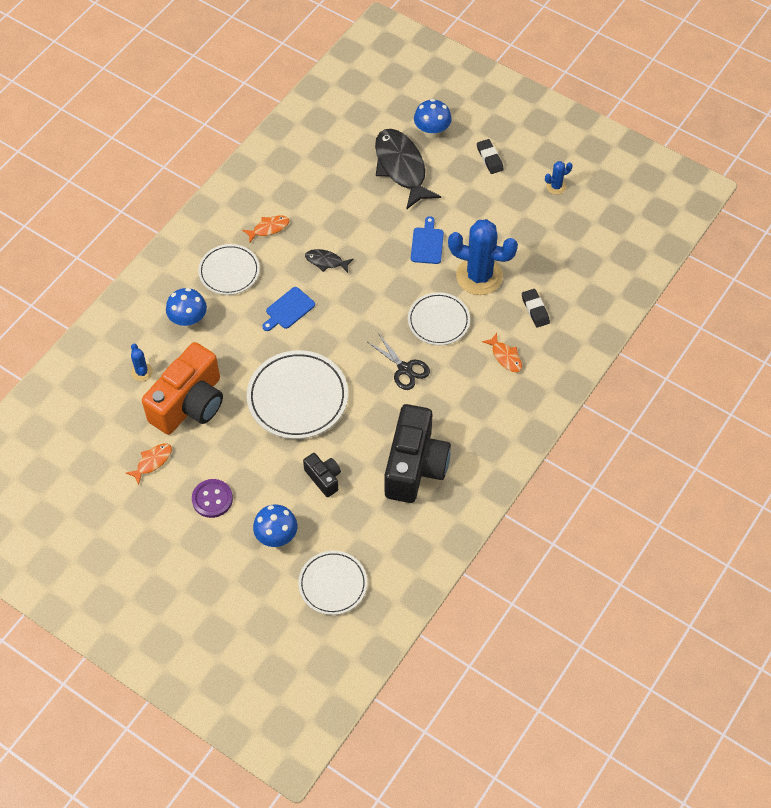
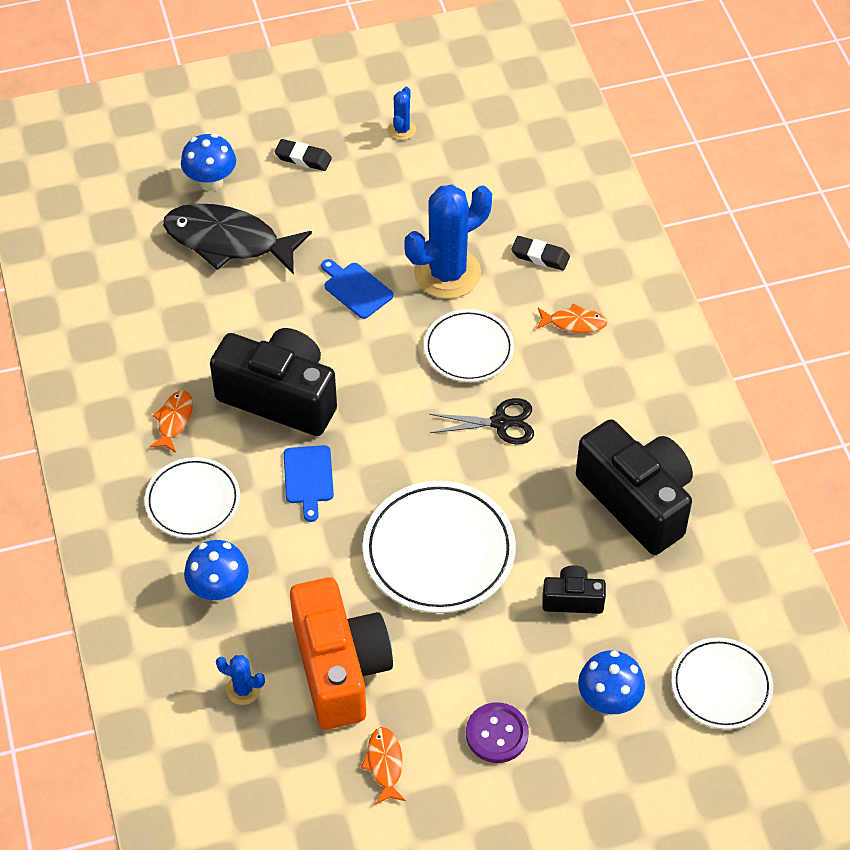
camera: 50 degrees left, 5 degrees down
(326, 261) = (280, 397): black fish -> black camera

